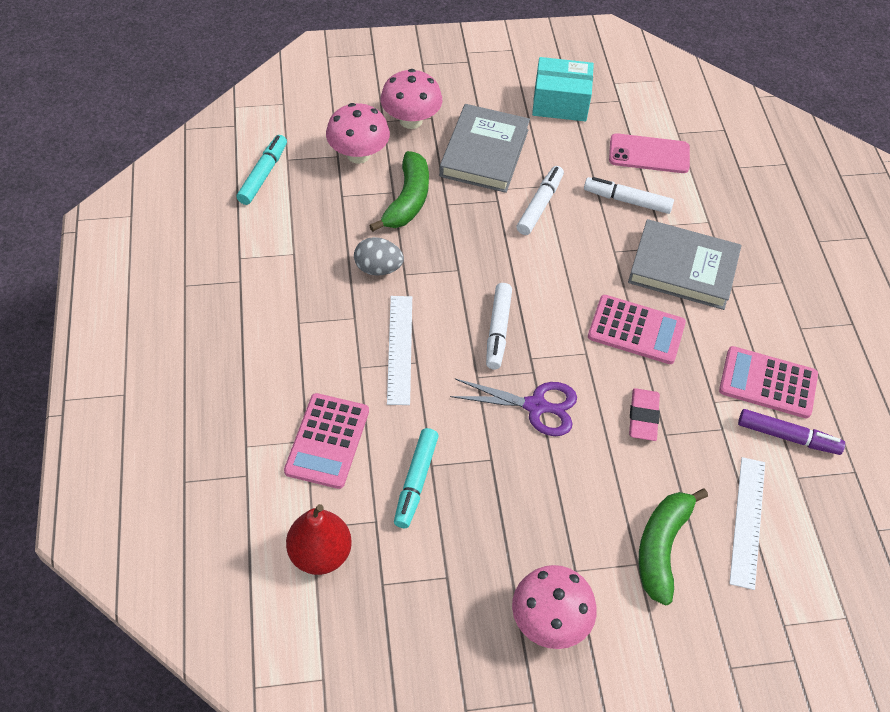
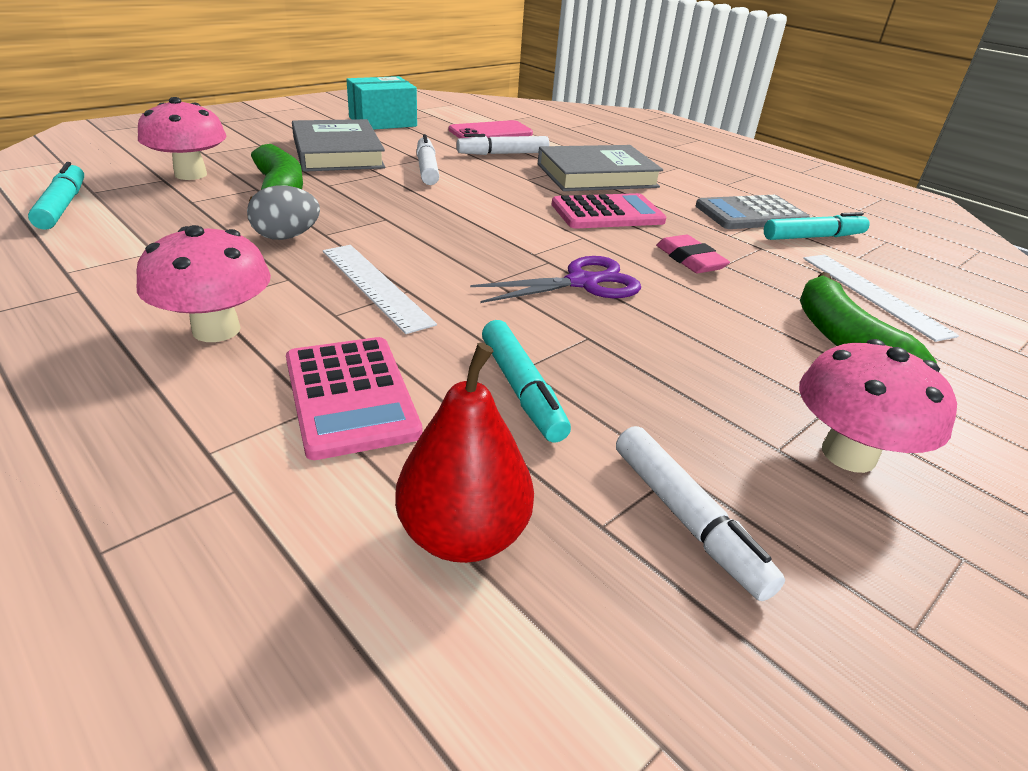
camera: 35 degrees left, 20 degrees down
(411, 120) = (237, 148): pink mushroom -> pink mushroom (216, 330)
(498, 330) = (476, 245): white marker -> white marker (686, 519)
(768, 383) = (751, 214): pink calculator -> grey calculator
(788, 437) = (813, 237): purple marker -> turquoise marker

